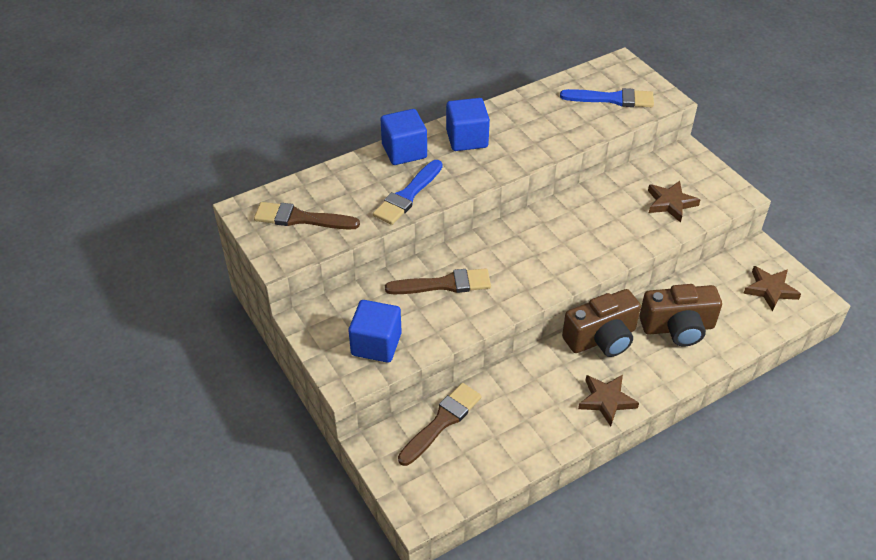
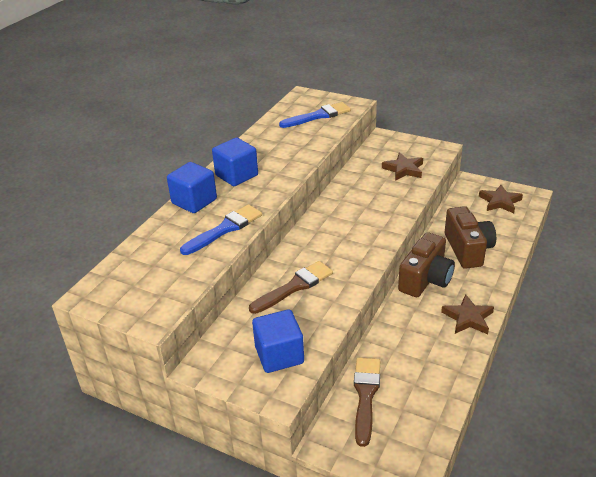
camera: 30 degrees left, 10 degrees down
(301, 218) = (147, 281): brown brush -> none
(407, 195) = (225, 229): blue brush -> blue brush turned 135 degrees counterclockwise
(678, 328) = (468, 249): brown camera -> brown camera turned 60 degrees counterclockwise

